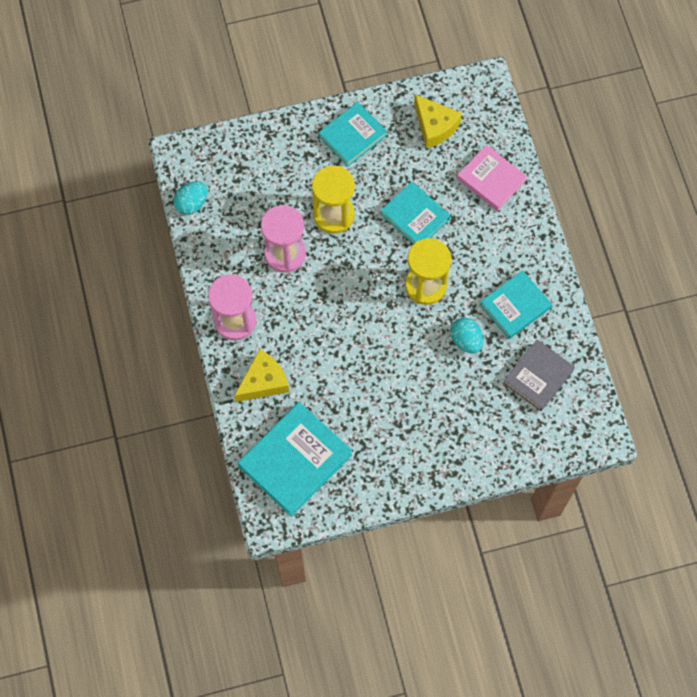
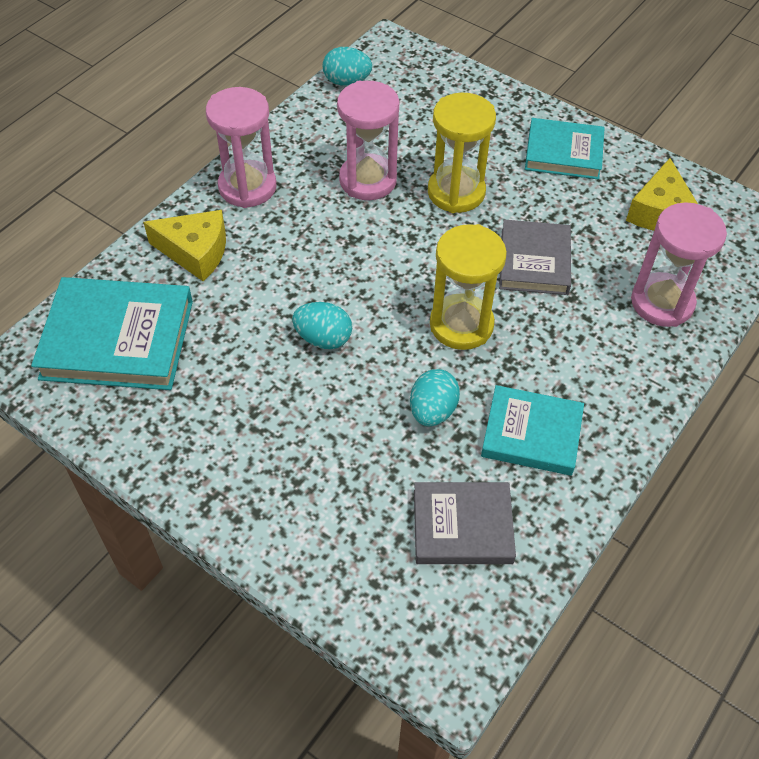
camera: 50 degrees right, 15 degrees down
(379, 358) = (323, 338): none -> turquoise egg
(415, 217) = (534, 261): turquoise book -> grey book
(491, 180) = (662, 302): pink book -> pink hourglass

